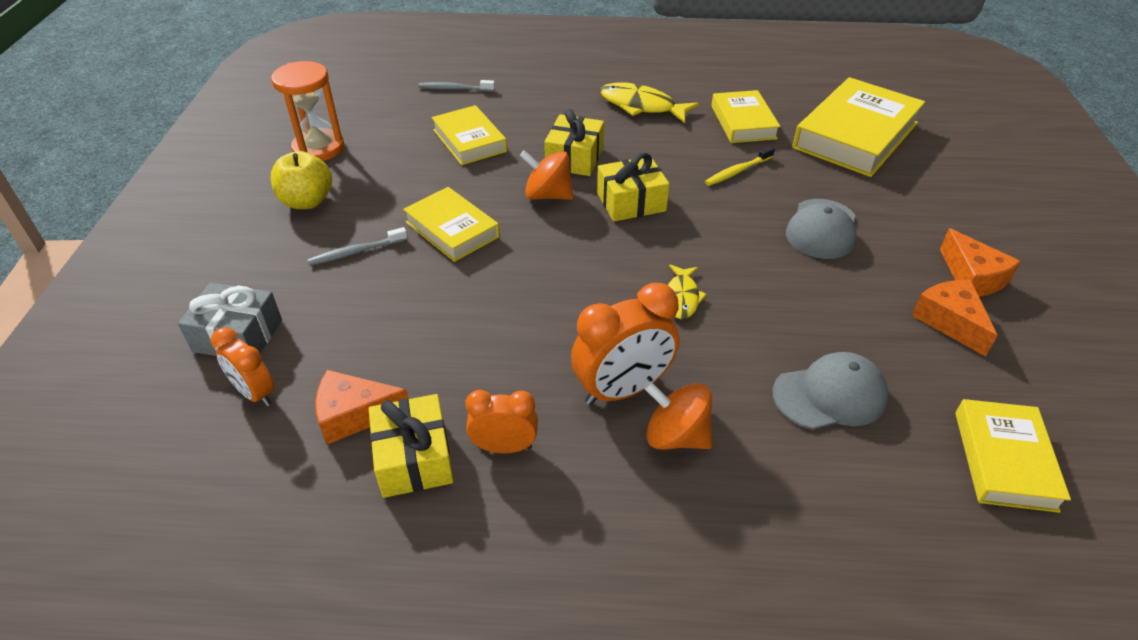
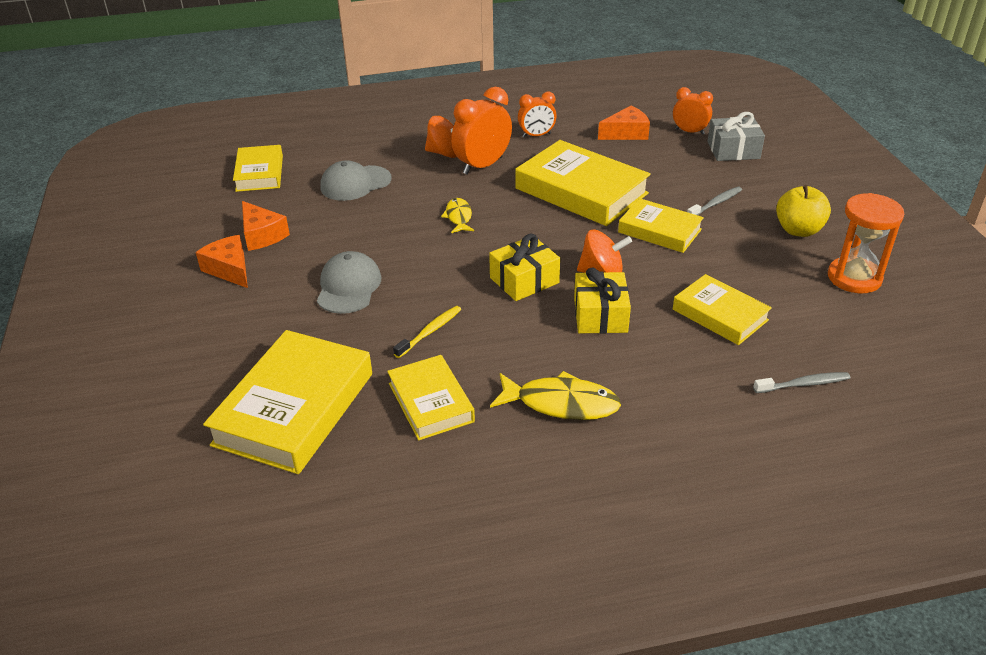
camera: 165 degrees right, 5 degrees down
(414, 458) = (580, 125): yellow gift -> none
(503, 306) = (581, 191): none -> yellow book

